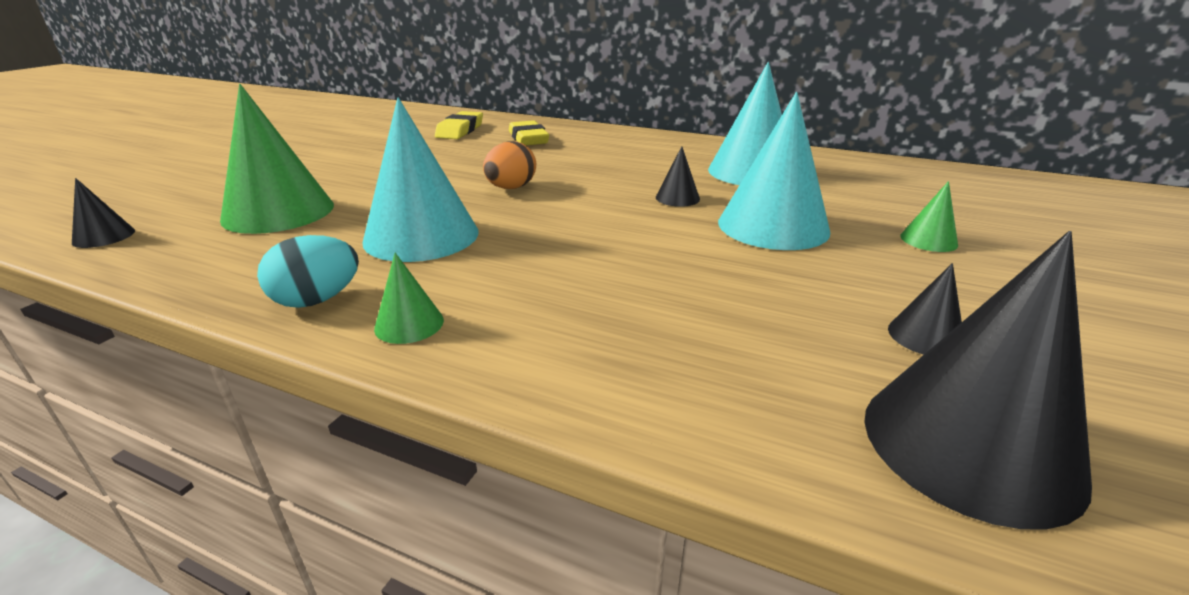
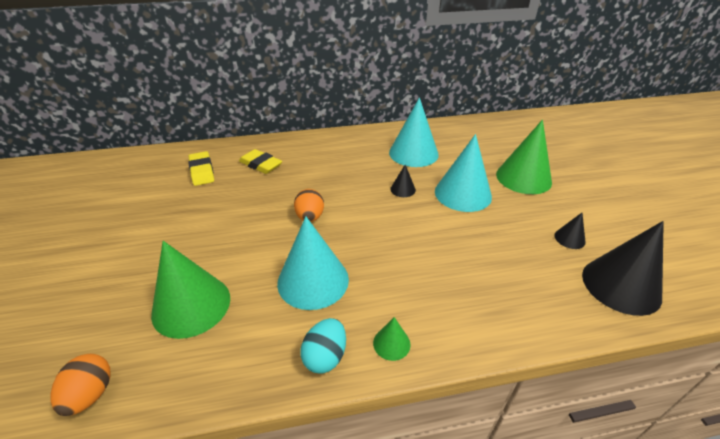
camera: 35 degrees left, 10 degrees up
(104, 236) = (91, 394): black cone -> orange egg
(928, 240) = (523, 178): green cone -> green cone, size x2.20

